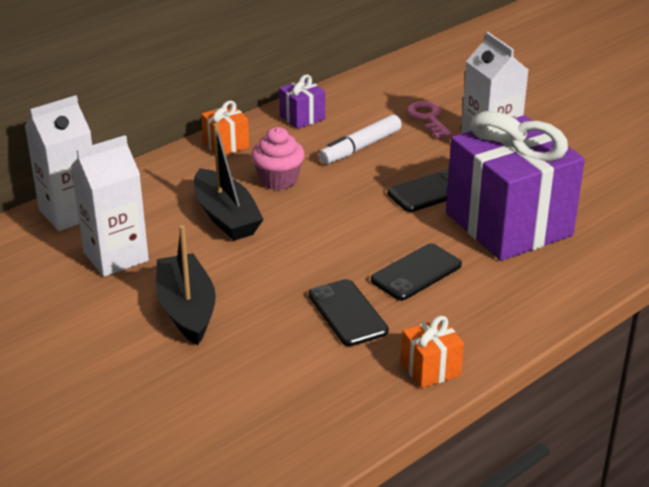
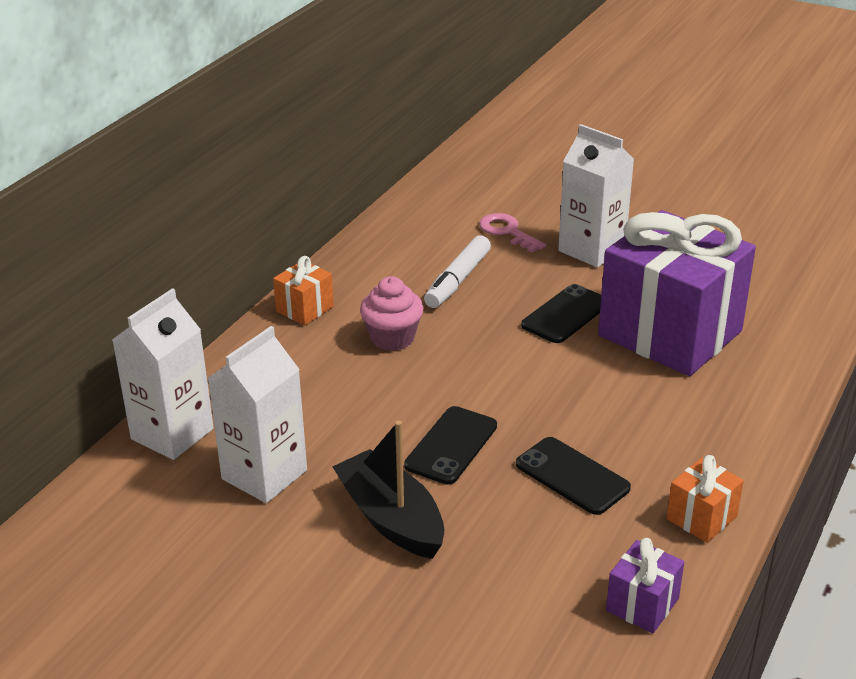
camera: 20 degrees left, 0 degrees up
(226, 217) = (362, 395): black boat -> none
(302, 117) = (370, 259): purple gift -> purple gift (642, 604)
(416, 272) = (613, 411): black phone -> black phone (451, 446)

